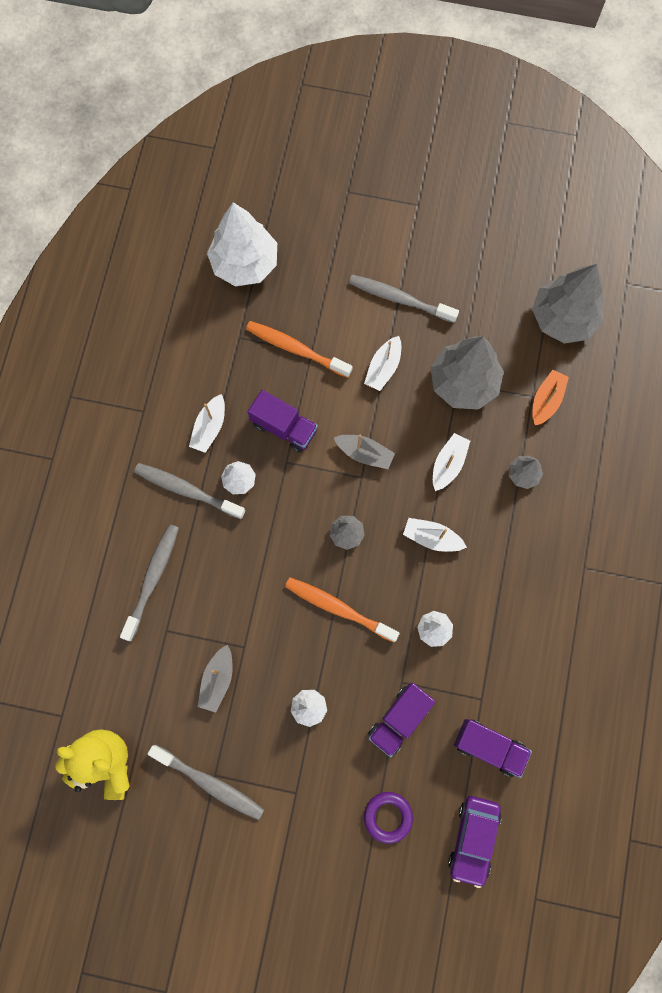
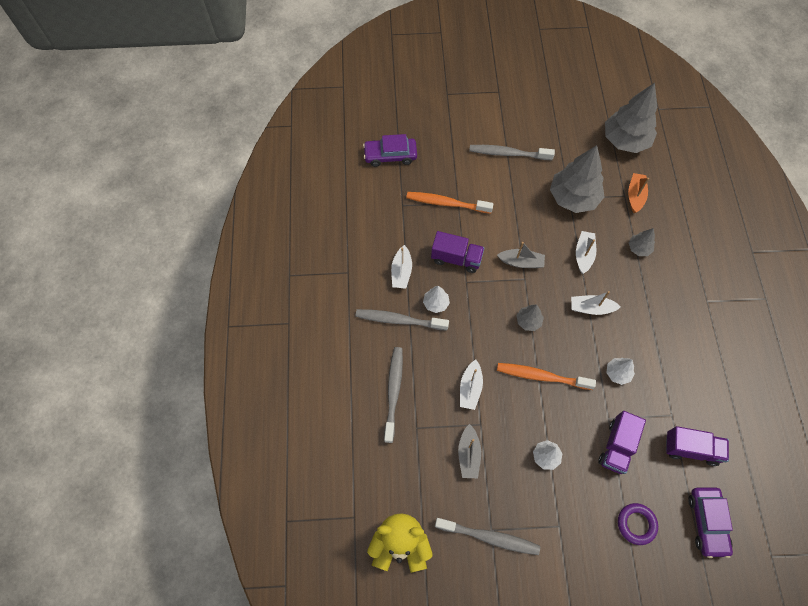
camera: 15 degrees left, 10 degrees down
(245, 263) = (390, 155): white tree -> purple car
(383, 368) = (513, 201): white boat -> white boat (470, 388)

